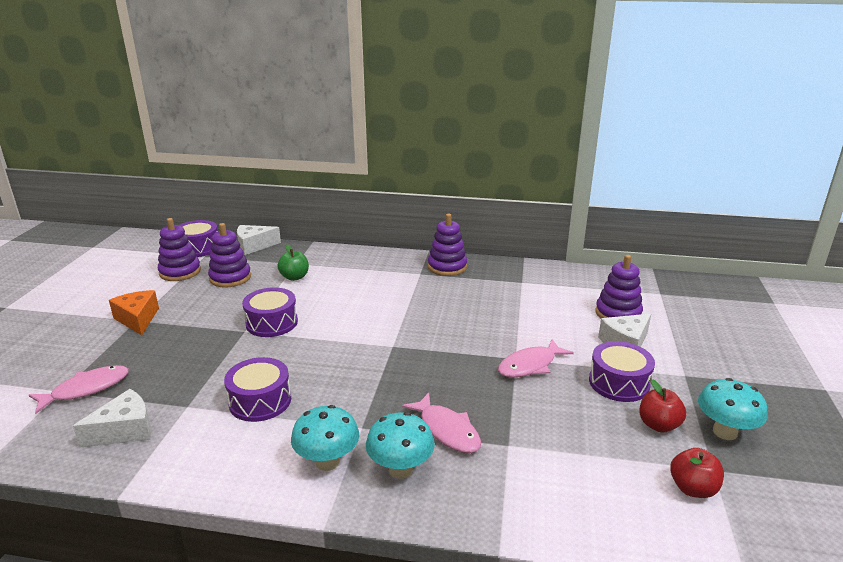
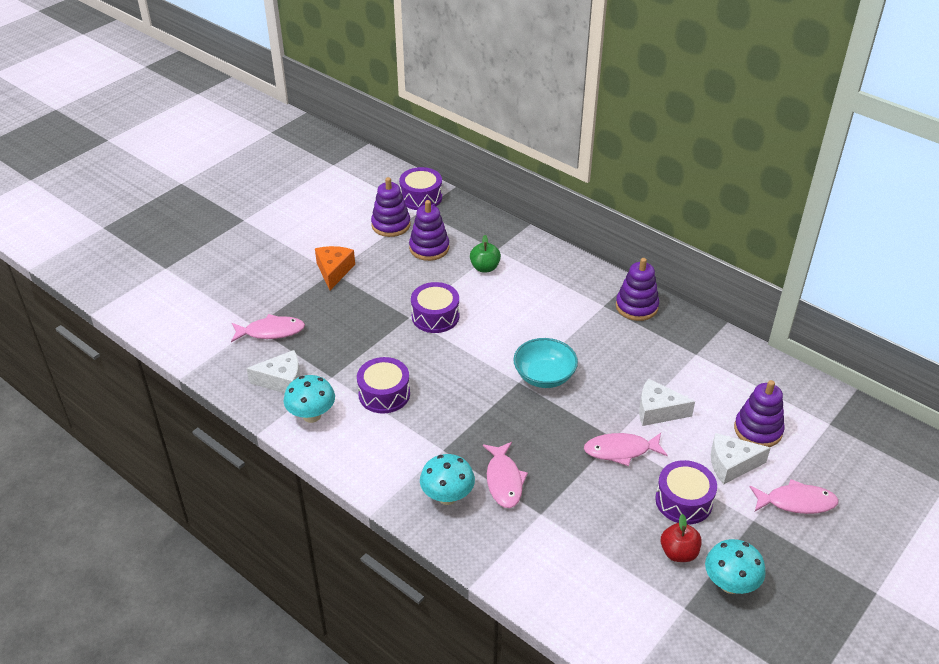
camera: 30 degrees right, 15 degrees up
(254, 246) = (471, 212): white cheese -> white cheese (658, 411)
(327, 462) = (401, 467): turquoise mushroom -> turquoise mushroom (312, 415)
(412, 334) = (544, 376): none -> turquoise bowl
(692, 488) = (651, 613): red apple -> none
(699, 350) = (796, 502): none -> pink fish

